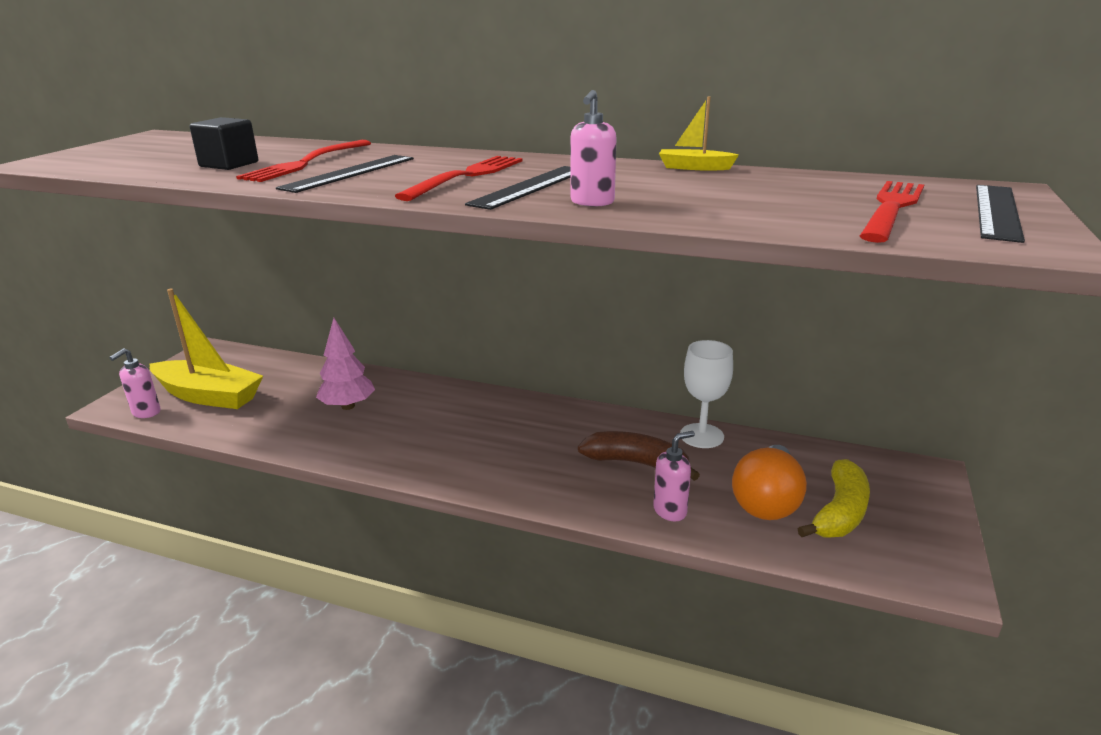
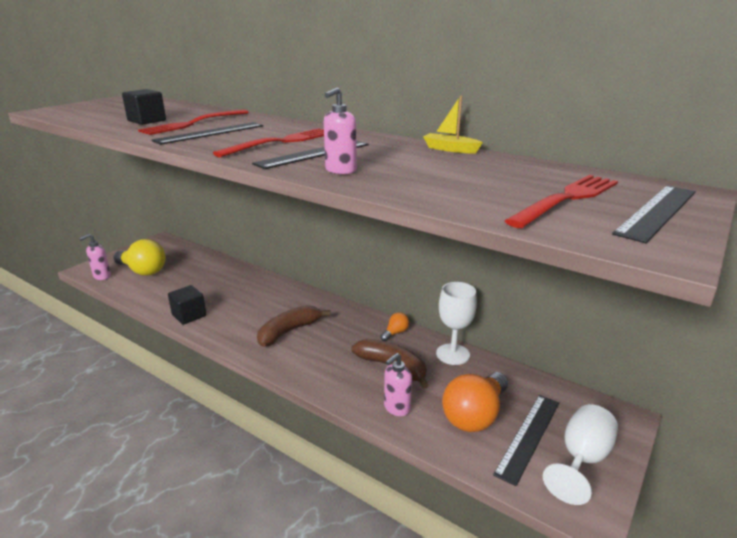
camera: 15 degrees right, 0 degrees up
(208, 396) = (143, 271): yellow boat -> yellow light bulb
(319, 445) = (189, 315): none -> black cube
(348, 406) = (221, 291): pink tree -> none
(476, 443) = (289, 331): none -> brown banana
(617, 422) = (395, 333): none -> orange light bulb
(670, 511) = (396, 408): pink soap dispenser -> pink soap dispenser turned 150 degrees clockwise
(839, 512) = (528, 436): yellow banana -> black ruler
(909, 525) = (581, 459): none -> white goblet

